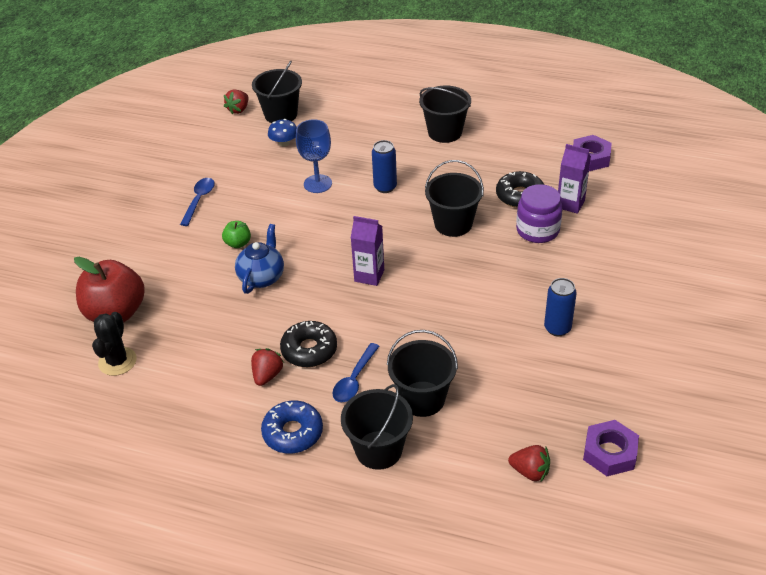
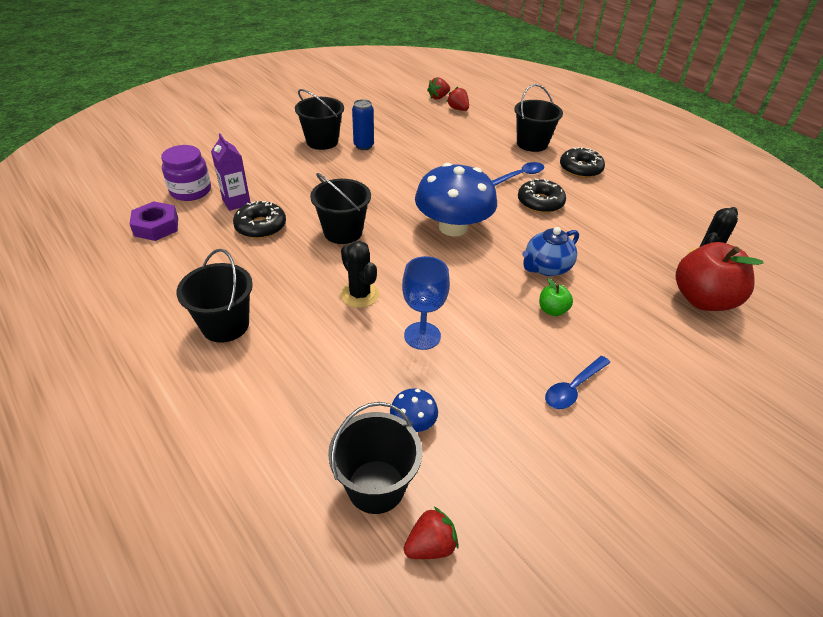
camera: 150 degrees left, 0 degrees up
(267, 375) = (581, 201): red strawberry -> red strawberry (438, 97)
(293, 433) = (580, 169): blue donut -> black donut
(369, 275) = (453, 227): purple carton -> blue mushroom
(385, 187) = (359, 295): blue can -> black cactus
(422, 399) = (485, 151): black bucket -> black bucket (322, 141)
(537, 230) = (289, 197): purple jar -> purple jar (191, 191)
(610, 453) = (410, 100): purple nut -> none

